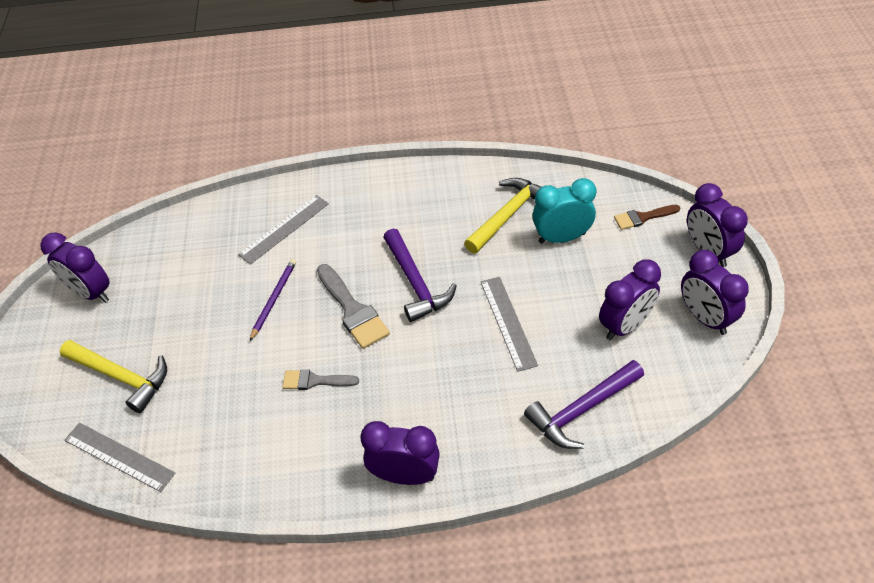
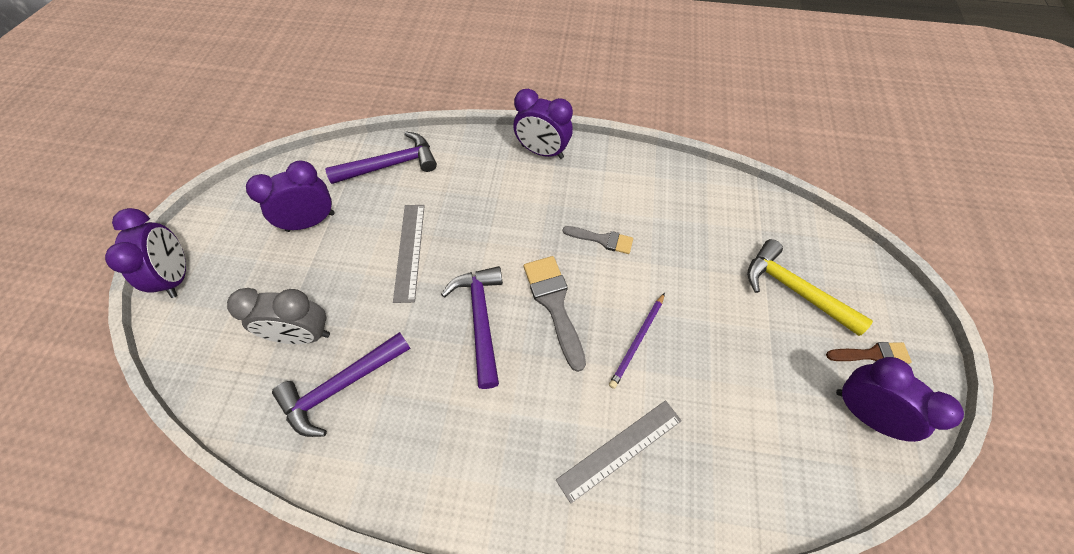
camera: 170 degrees left, 10 degrees up
(119, 456) = (776, 215): grey ruler -> none
(508, 215) = (341, 386): yellow hammer -> purple hammer
(562, 238) = (303, 335): turquoise clock -> grey clock
(643, 217) = (202, 337): brown brush -> brown brush (872, 354)
(705, 318) = (241, 211): purple clock -> none

